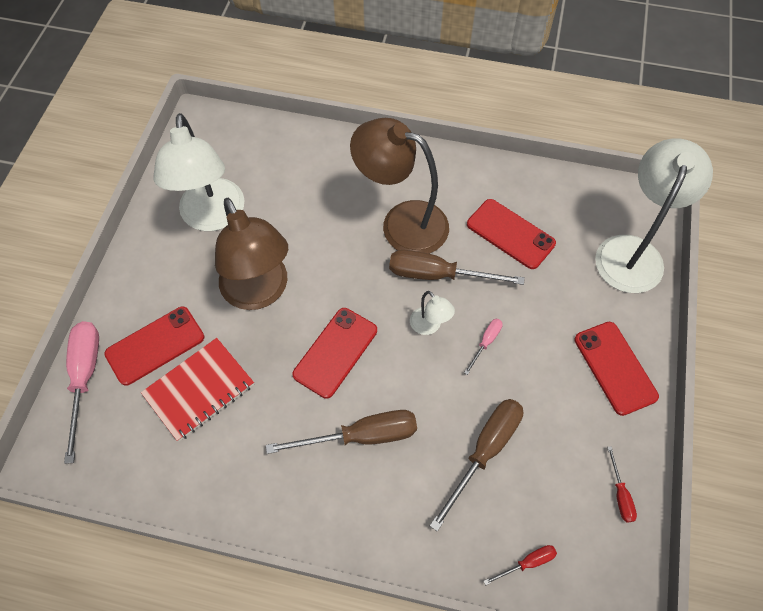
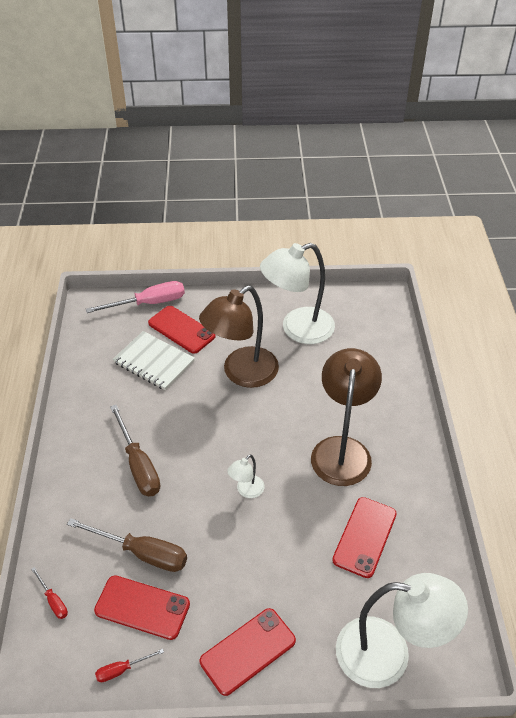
camera: 75 degrees right, 15 degrees down
(199, 390) = (154, 362): red notebook -> white notebook
(335, 352) = (204, 432): red phone -> red phone (142, 607)
(438, 275) = (299, 487): brown screwdriver -> none
(486, 343) = (243, 536): pink screwdriver -> none

